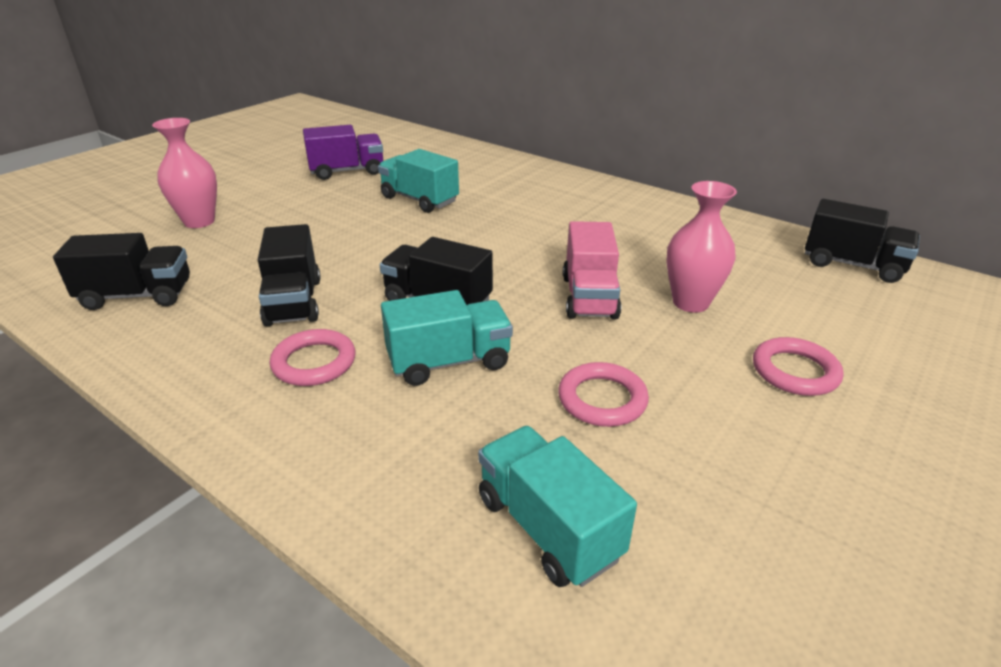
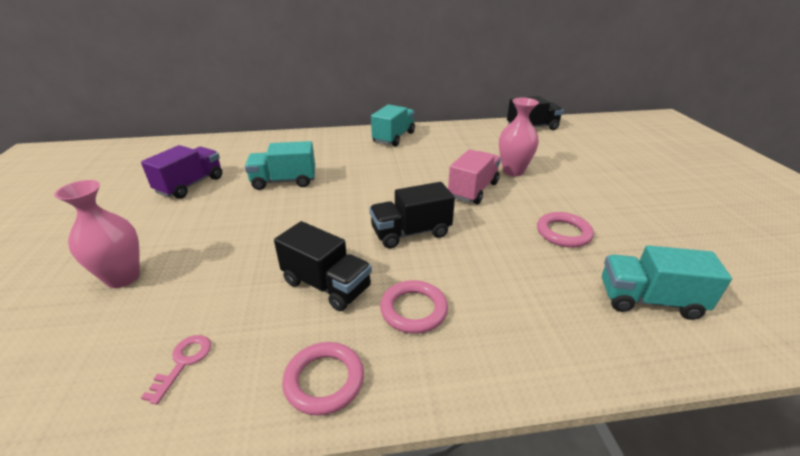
camera: 45 degrees left, 0 degrees up
(137, 296) = (183, 362): black truck -> pink key
(449, 362) = (477, 259): turquoise truck -> turquoise truck (394, 137)
(589, 297) = (473, 190): pink truck -> pink truck turned 105 degrees counterclockwise
(795, 371) = (592, 180): pink ring -> pink ring (324, 380)

